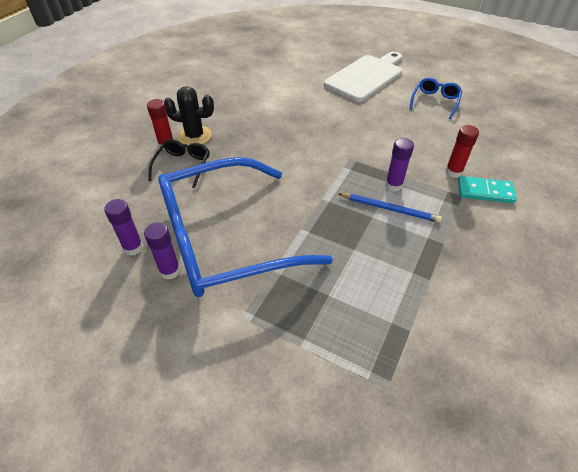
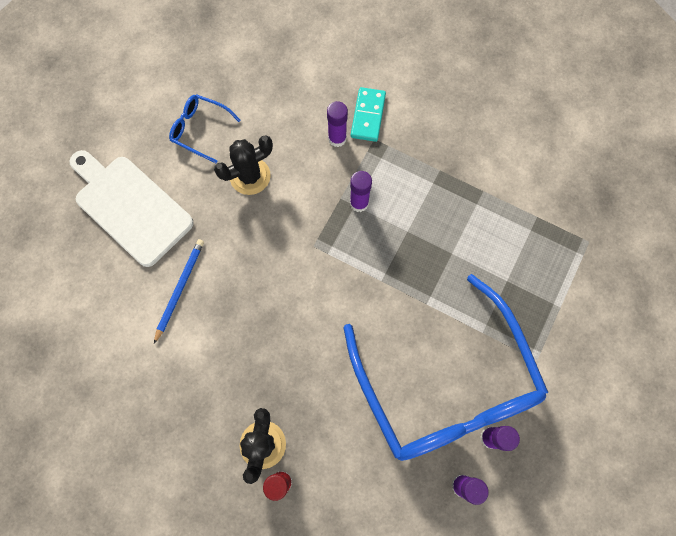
camera: 90 degrees left, 25 degrees up
(183, 166) = (325, 451): black glasses -> none
(390, 209) = (395, 212): blue pencil -> blue pencil (180, 289)
(403, 125) = (250, 176): none -> black cactus
(453, 172) = (337, 138): red glue stick -> purple glue stick

